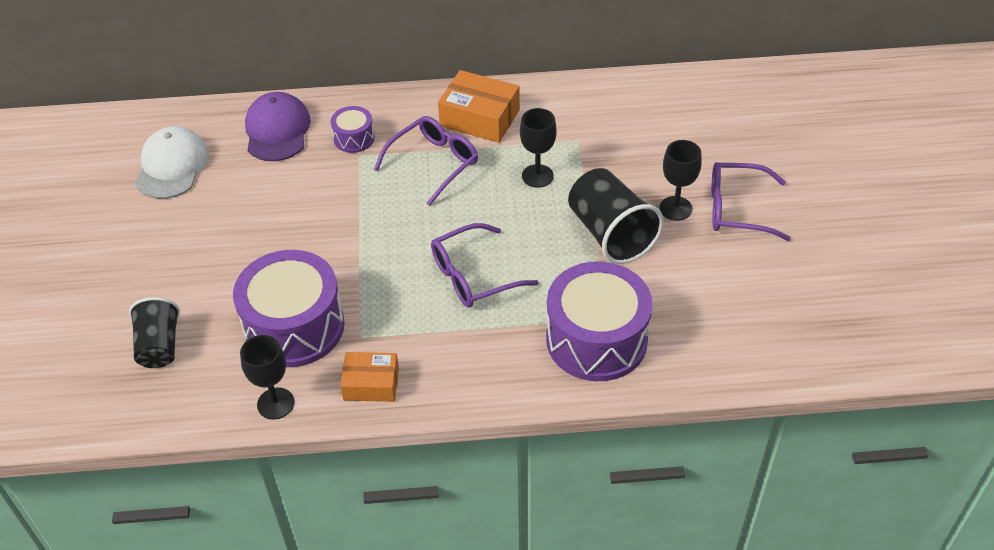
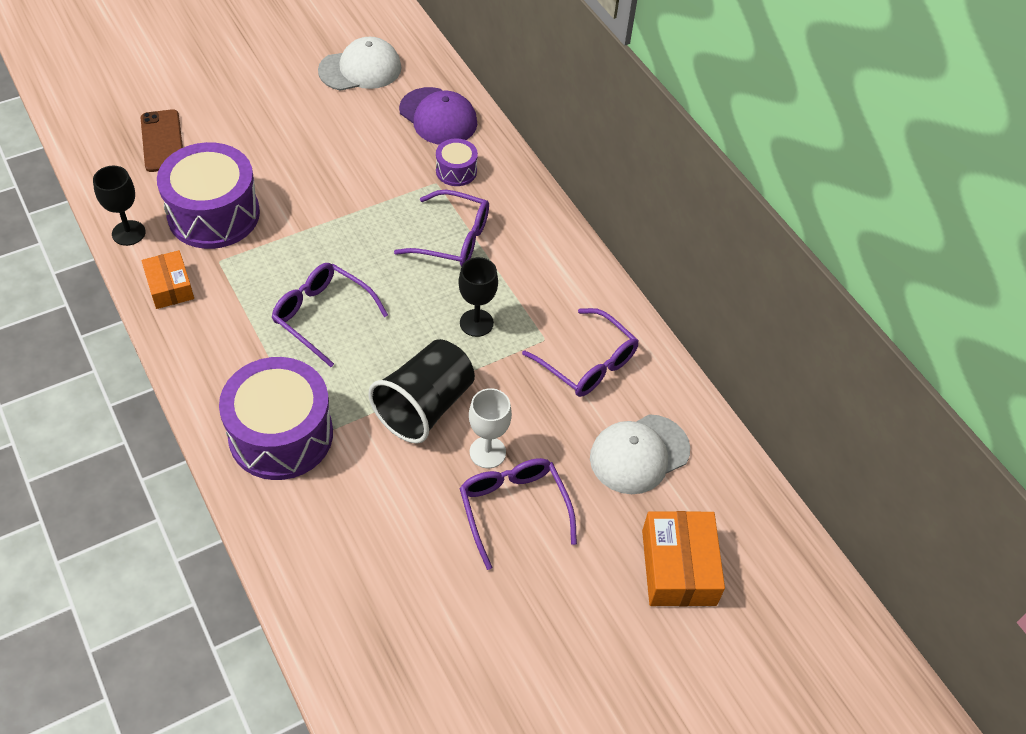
camera: 60 degrees right, 5 degrees up
(159, 346) = (162, 141): black cup -> brown phone
(277, 130) = (438, 117): purple cap -> purple cap turned 75 degrees clockwise
(479, 118) = (534, 252): orange box -> orange box (678, 567)
(614, 123) = (587, 363): none -> purple glasses
(675, 208) = (487, 452): black goblet -> white goblet
(715, 123) = (639, 454): none -> white cap

